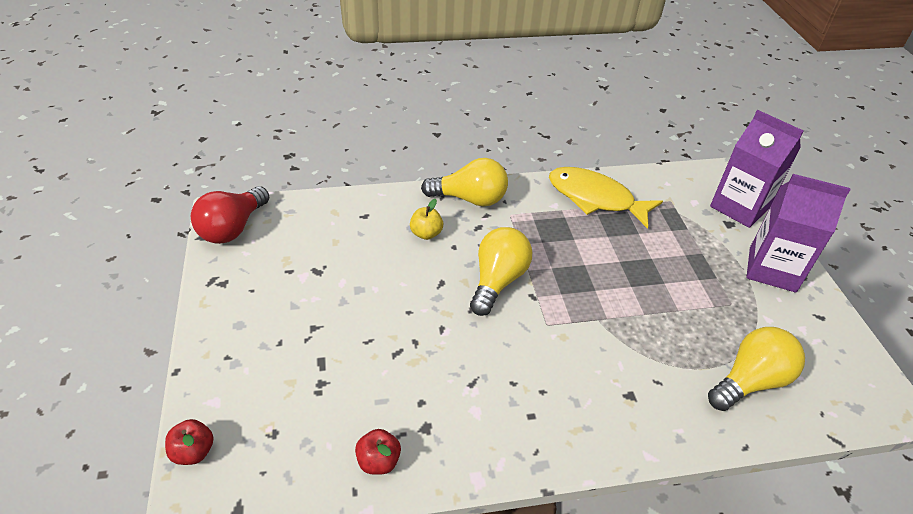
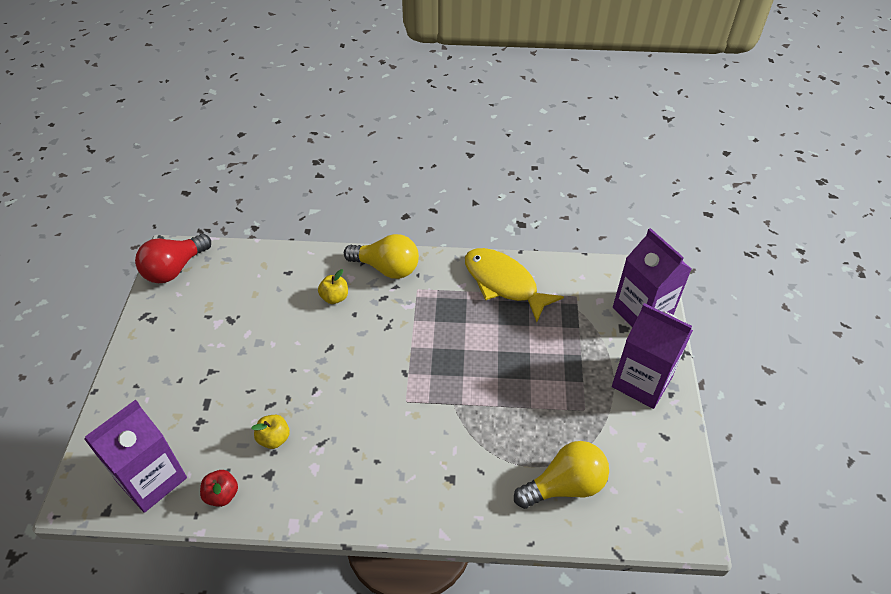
camera: 15 degrees right, 5 degrees up
(193, 452) = (88, 460): red apple -> none
(284, 459) = (151, 479): none -> purple carton
(416, 387) = (274, 438): none -> yellow apple
(497, 281) = (379, 353): yellow light bulb -> none

